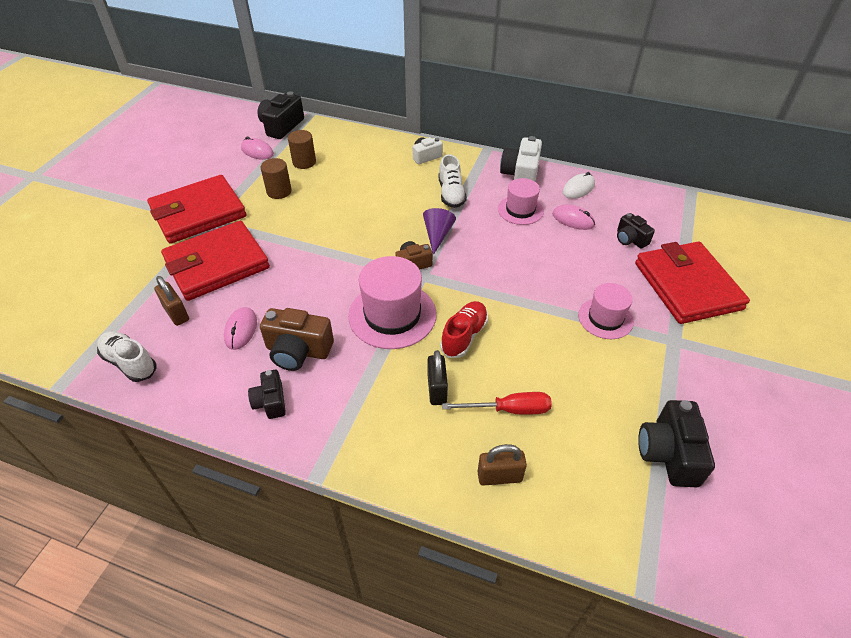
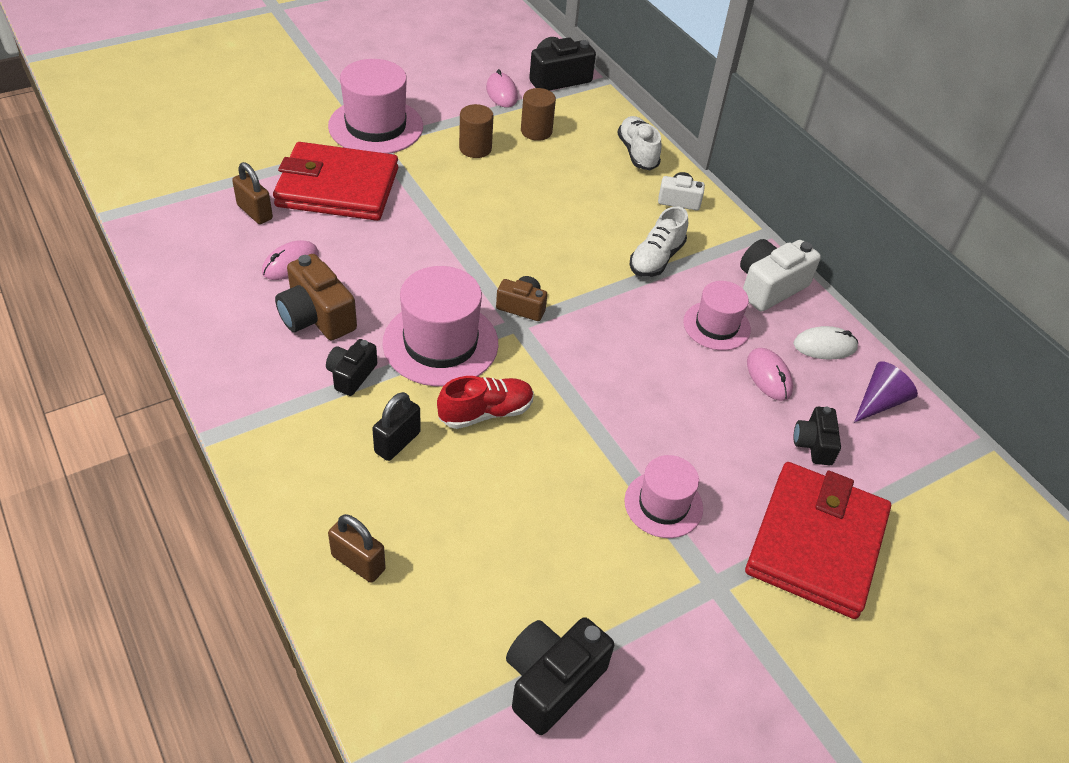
camera: 35 degrees right, 0 degrees up
(130, 363) = (174, 232): white shoe -> white shoe (637, 153)
(176, 313) = (255, 212): brown padlock -> brown padlock turned 45 degrees counterclockwise
(198, 213) = (376, 126): red wallet -> pink hat
(270, 402) = (243, 345): black camera -> black camera (351, 375)
(437, 235) = (585, 294): purple cone -> purple cone (879, 402)
(509, 410) = (443, 513): red screwdriver -> none

